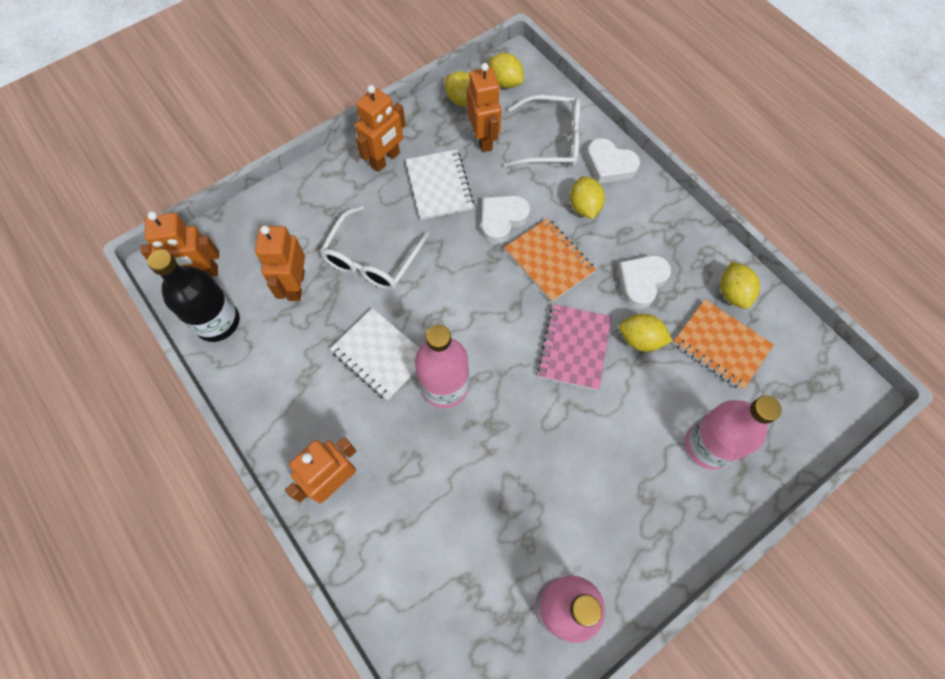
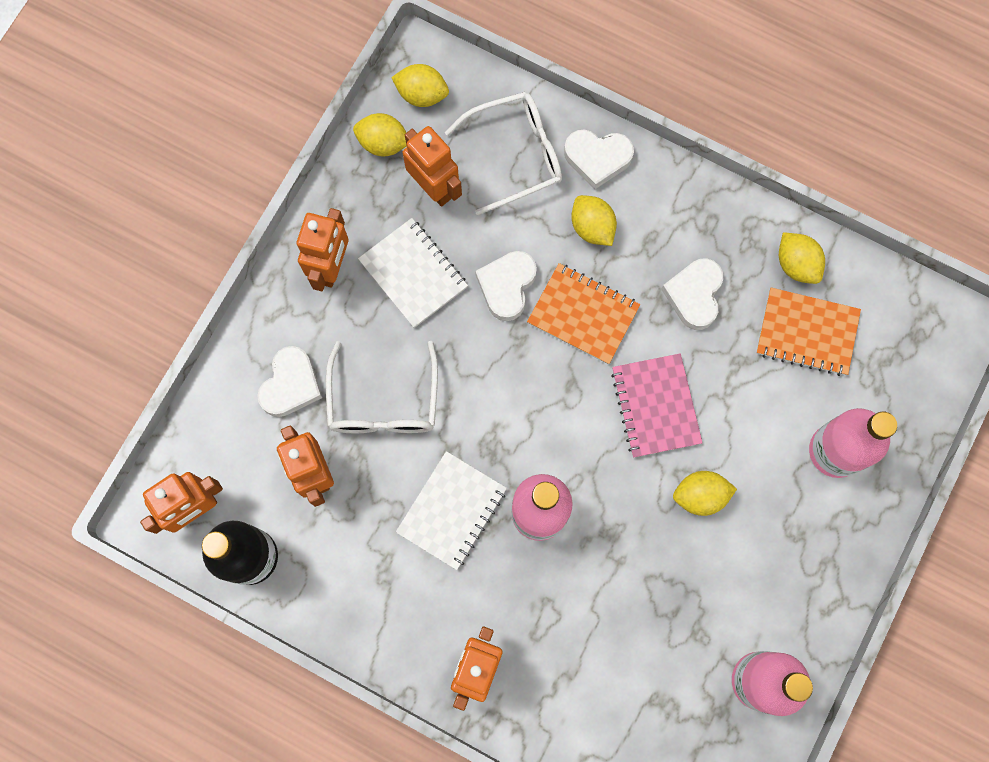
camera: 25 degrees left, 10 degrees up
(314, 221) = (291, 385): none -> white heart
(380, 355) = (452, 511): white notebook -> white notebook turned 75 degrees counterclockwise
(640, 339) = (720, 364): yellow lemon -> yellow lemon (700, 495)

